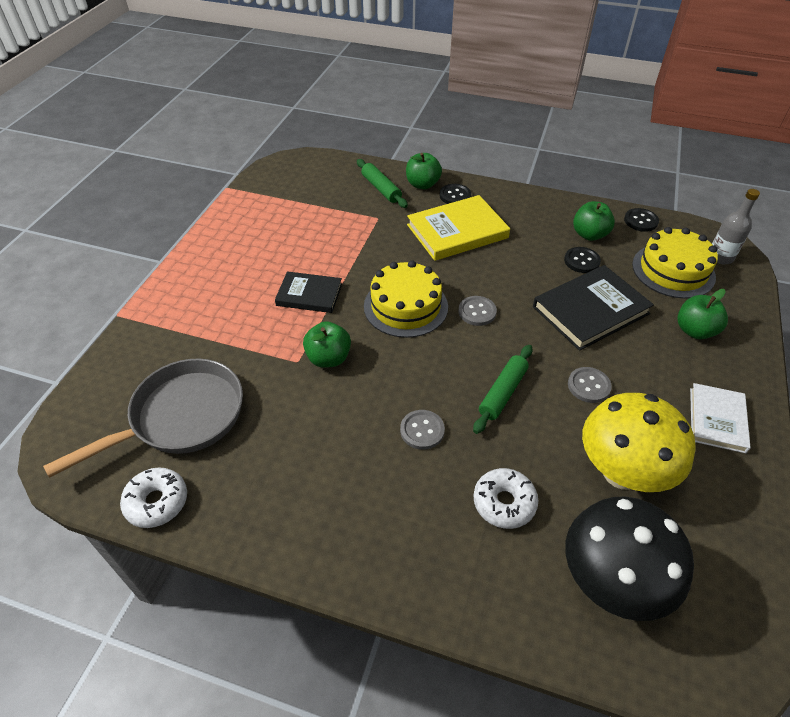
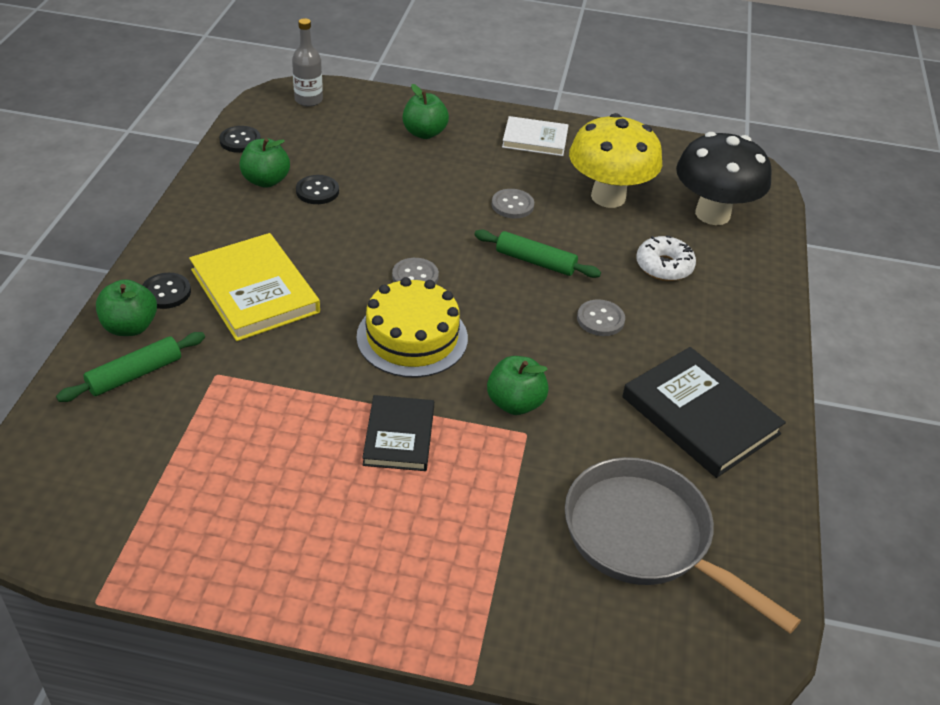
camera: 100 degrees left, 5 degrees down
(157, 502) = (764, 532): white donut -> none
(590, 310) = (402, 193): black book -> black book (700, 415)
(673, 270) = (332, 132): yellow cake -> none

